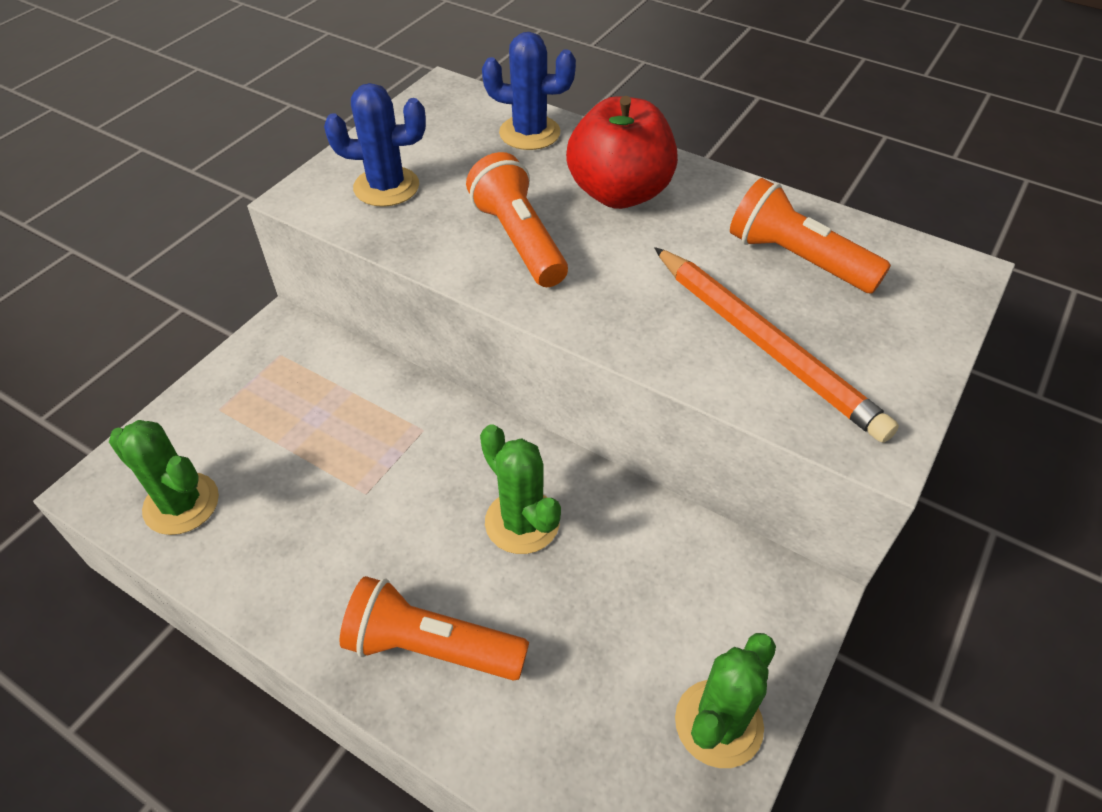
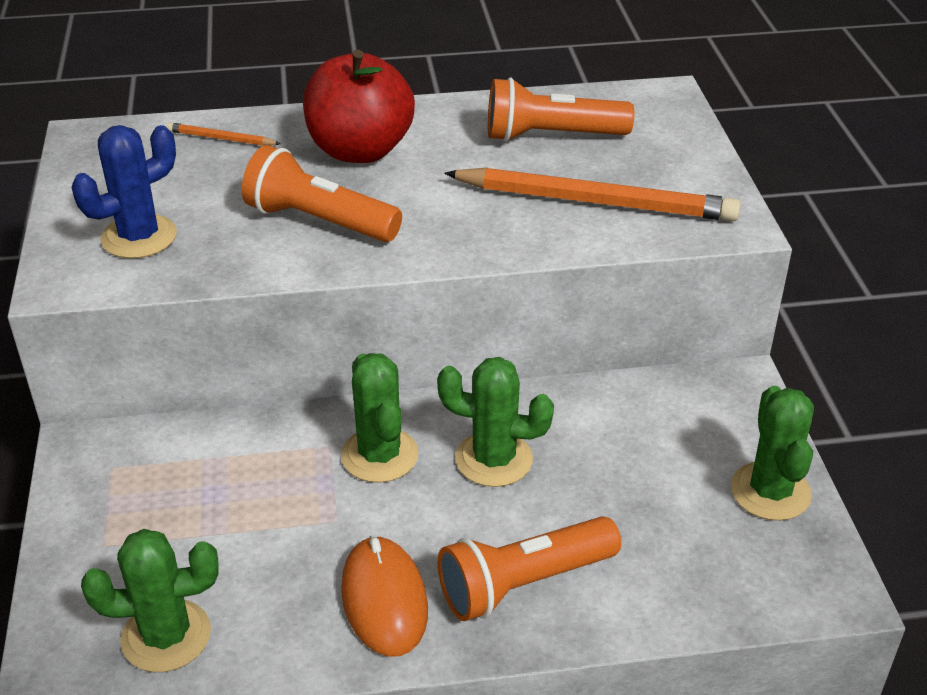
camera: 40 degrees left, 10 degrees down
(328, 582) = (384, 600): none -> orange mouse
(447, 461) = (380, 455): none -> green cactus
(529, 133) = (221, 138): blue cactus -> orange pencil

